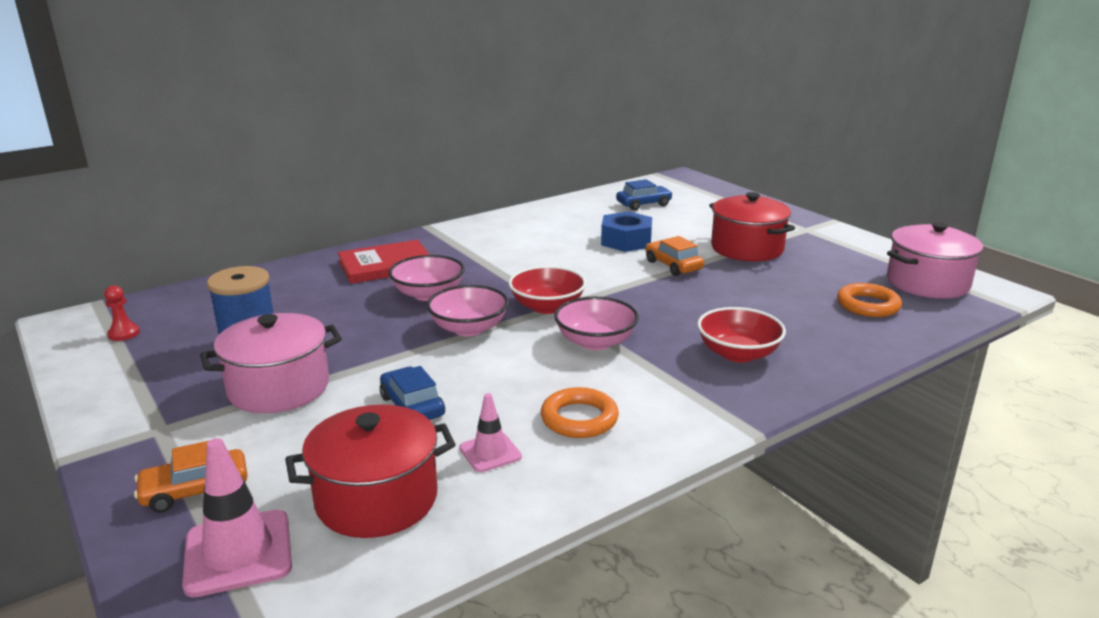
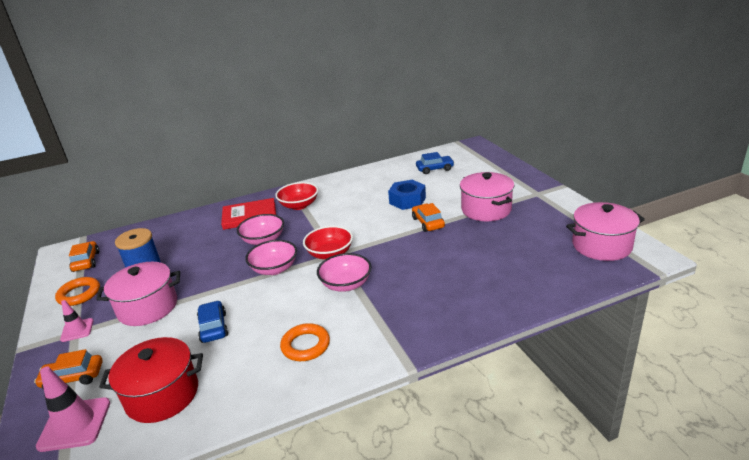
camera: 15 degrees right, 5 degrees up
(124, 334) = (86, 261): red pawn -> orange car
(490, 452) = (241, 367): pink traffic cone -> pink traffic cone (77, 330)
(738, 354) = (433, 300): red bowl -> red bowl (299, 205)
(747, 248) = (486, 209): red pot -> pink pot
(868, 305) = (546, 264): orange ring -> orange ring (79, 294)

